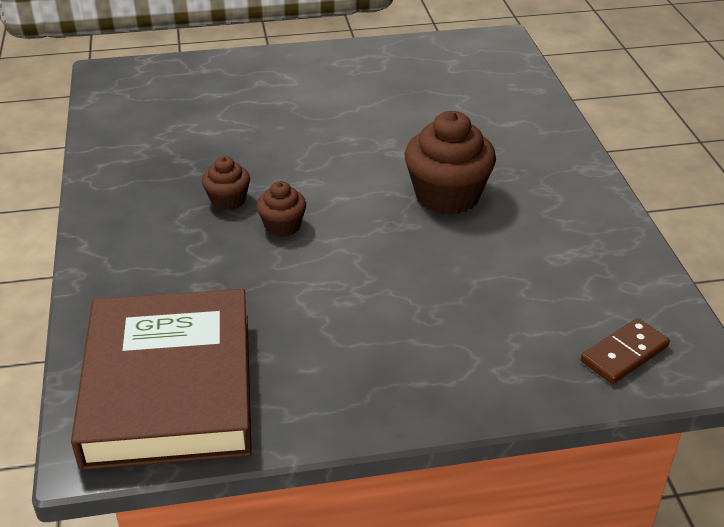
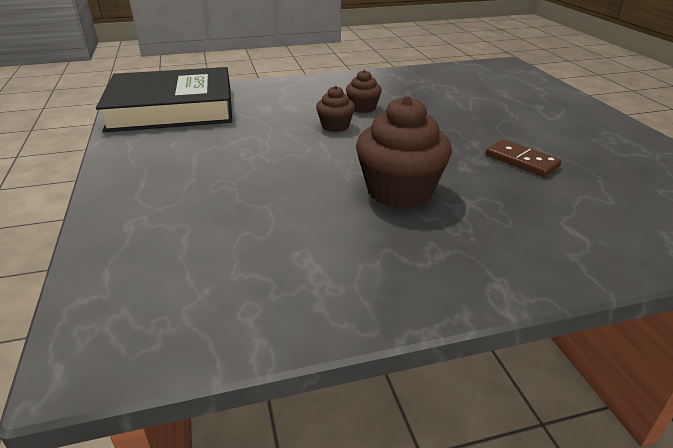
camera: 85 degrees right, 5 degrees down
(169, 387) = (172, 108): brown book -> black book
(624, 354) = (134, 296): brown domino -> brown domino (521, 161)

